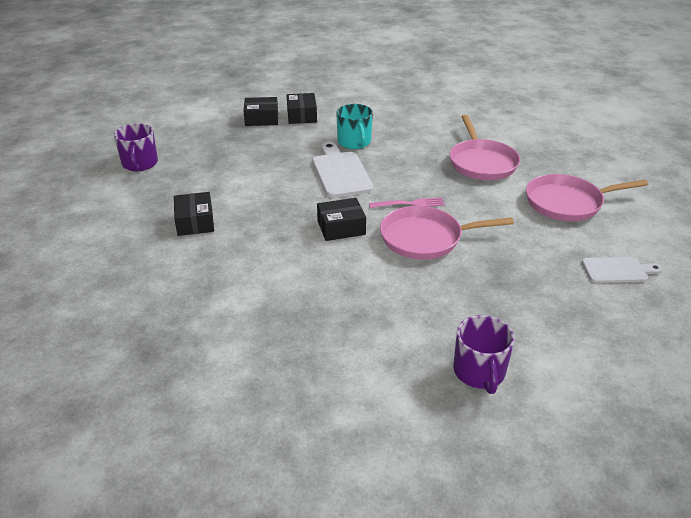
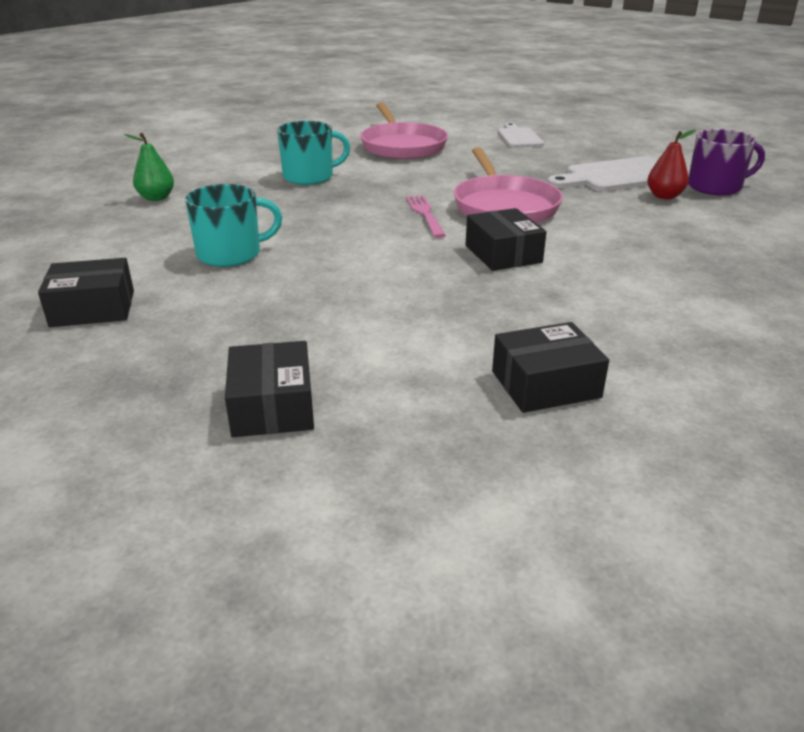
camera: 95 degrees left, 5 degrees down
(140, 164) = (297, 526): purple mug -> none
(261, 119) = (84, 356): black box -> black box (272, 406)
(340, 172) = (339, 261): white cutting board -> white cutting board (618, 176)
(438, 117) = (156, 198): none -> green pear
(450, 328) = (664, 196): none -> red pear
(482, 163) = (310, 177): pink pan -> turquoise mug

